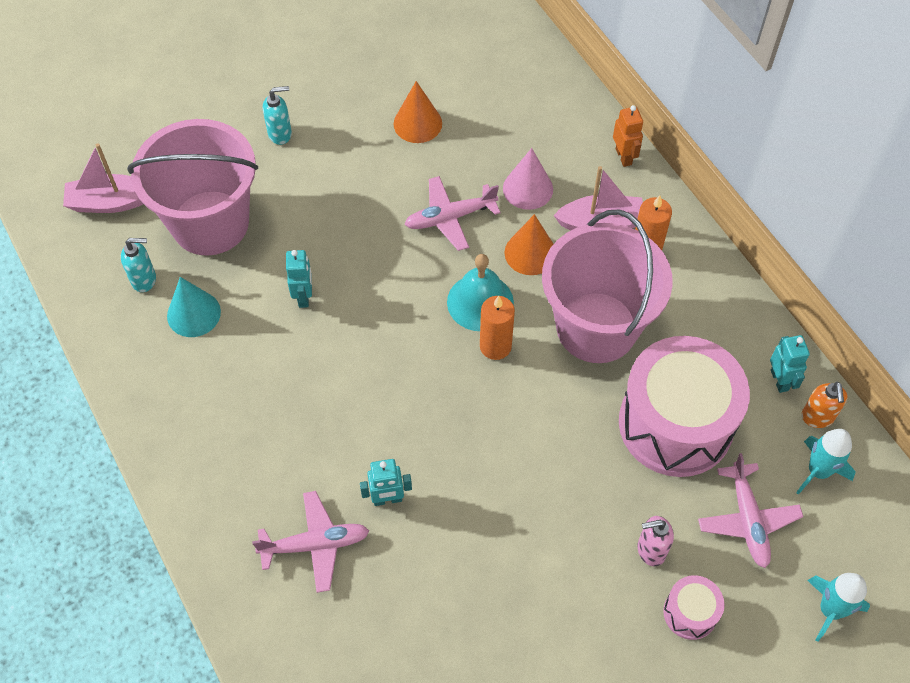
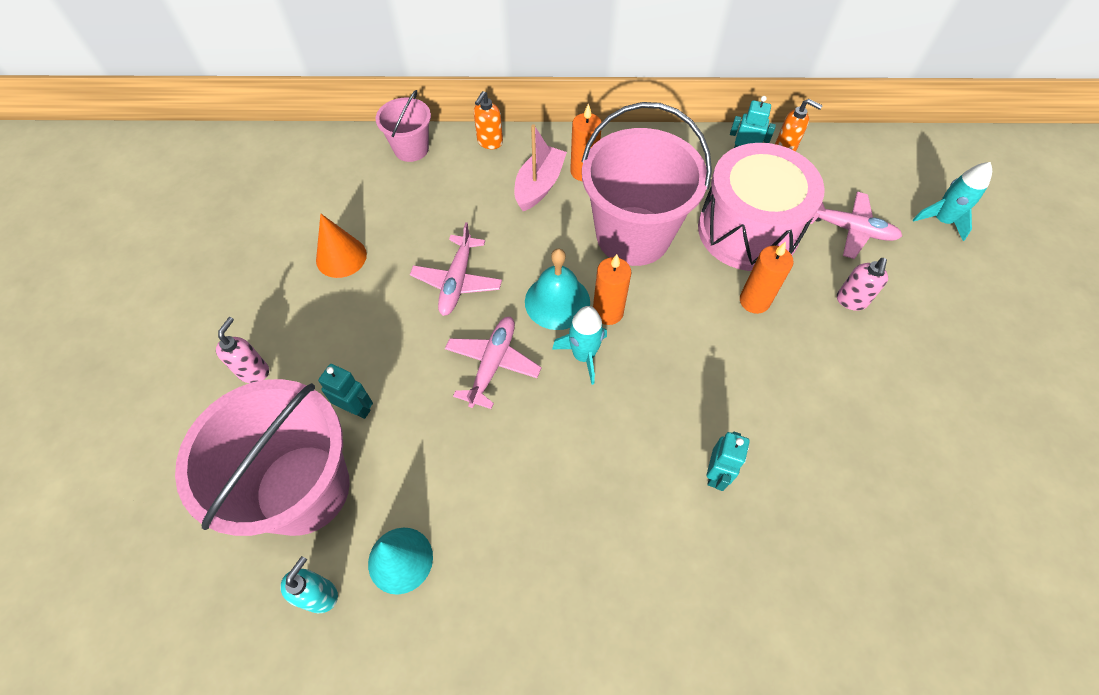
camera: 60 degrees left, 0 degrees up
(110, 202) = (190, 586): pink boat -> none
(280, 134) = (254, 371): turquoise soap dispenser -> pink soap dispenser
(304, 296) = (454, 440): turquoise robot -> turquoise robot (356, 408)
(315, 544) = (735, 565): pink plane -> pink plane (492, 364)
(528, 188) = (471, 214): pink cone -> none
(530, 253) = (534, 243): orange cone -> none
(569, 102) = (411, 149): none -> pink bucket
(590, 462) = (754, 301): none -> orange candle
(624, 156) = (489, 142): orange robot -> orange soap dispenser
(690, 613) = (915, 303): pink drum -> none
(818, 471) = (828, 171): turquoise rocket -> turquoise rocket (583, 355)

